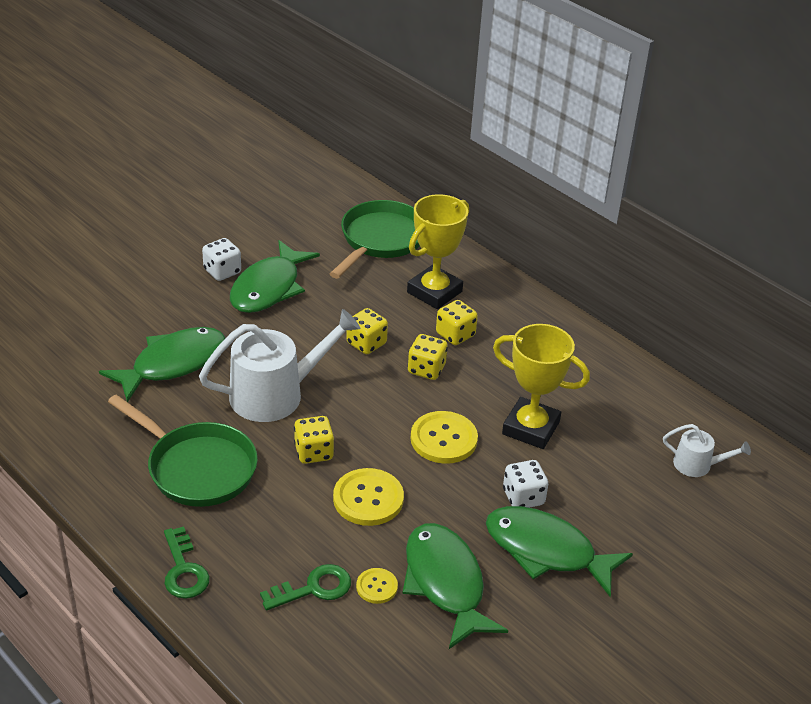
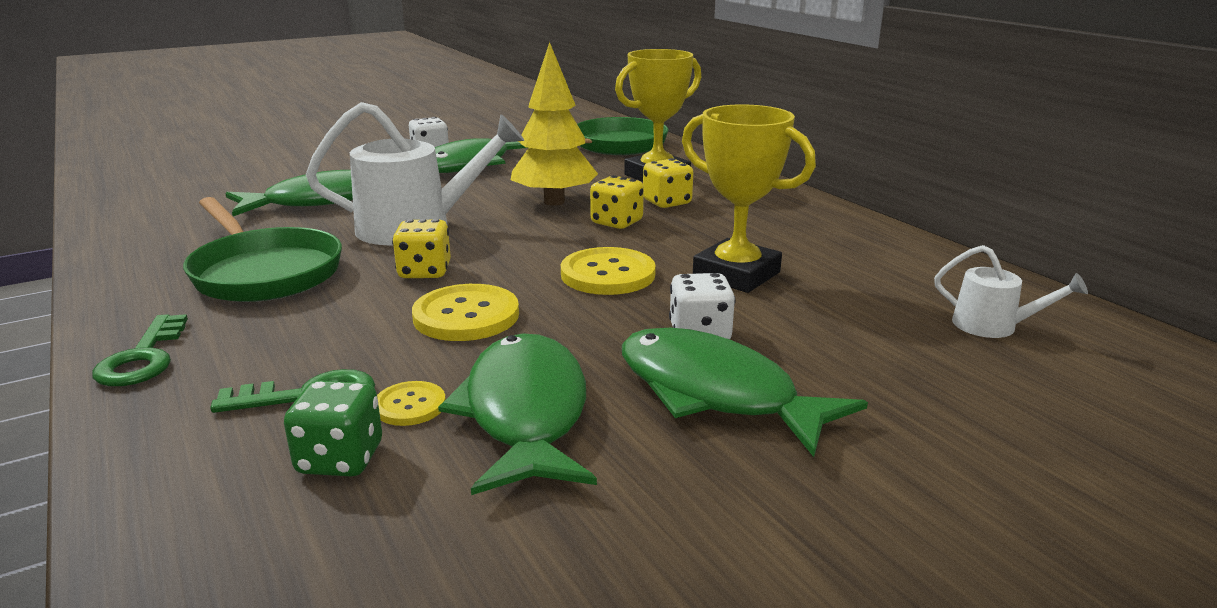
camera: 15 degrees right, 15 degrees down
(361, 633) = (340, 459): none -> green dice
(366, 343) = (554, 202): yellow dice -> yellow tree

